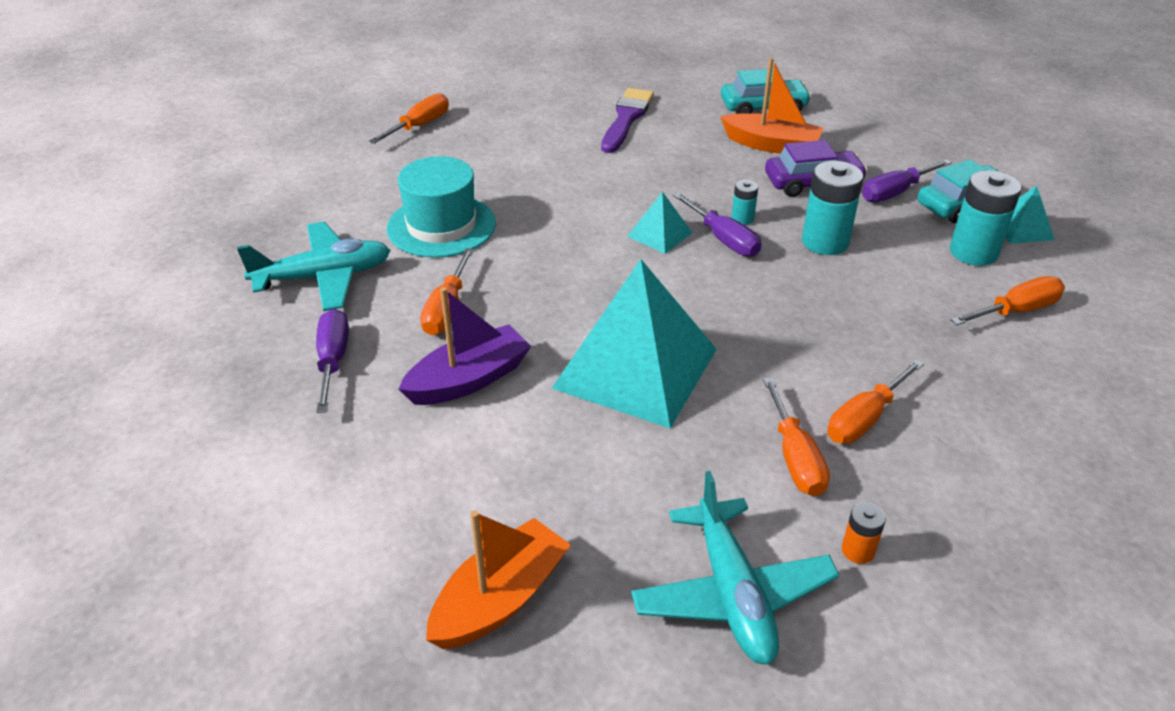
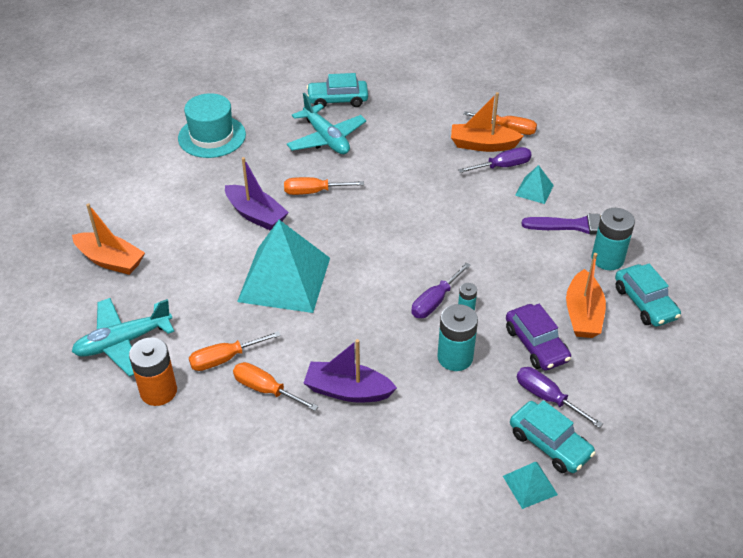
camera: 75 degrees right, 5 degrees up
(233, 251) = (337, 100): none -> turquoise car
(333, 360) = (258, 163): purple screwdriver -> purple screwdriver (503, 166)
(438, 149) = (483, 145): none -> orange boat
(441, 226) = (394, 169): turquoise hat -> turquoise hat (212, 136)
(659, 234) = (427, 268): turquoise pyramid -> turquoise pyramid (534, 190)
(858, 550) = (158, 391): orange battery -> orange battery, size x1.99
(873, 338) = (348, 390): none -> purple boat
(973, 252) = (479, 450): turquoise battery -> turquoise battery (607, 259)
(1016, 311) = (408, 476): orange screwdriver -> none

